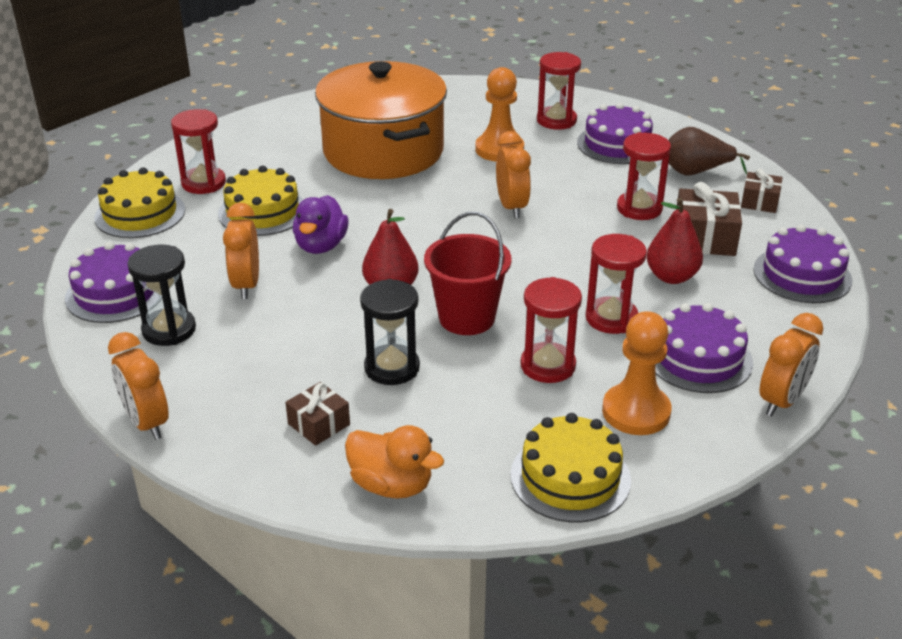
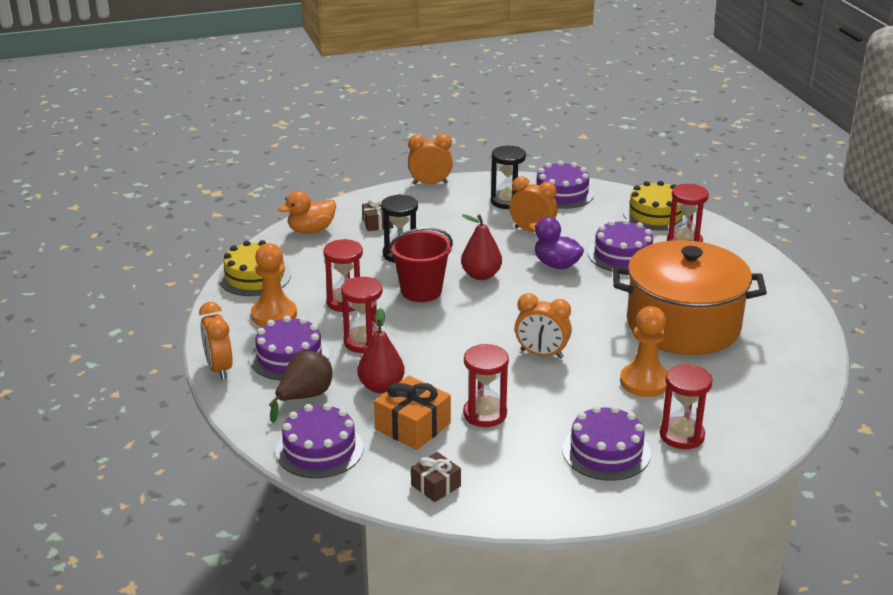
camera: 120 degrees right, 5 degrees down
(263, 211) = (622, 255): yellow cake -> purple cake
(696, 172) = (516, 474): brown pear -> brown pear (304, 397)
(704, 238) = (413, 426): brown gift -> orange gift

